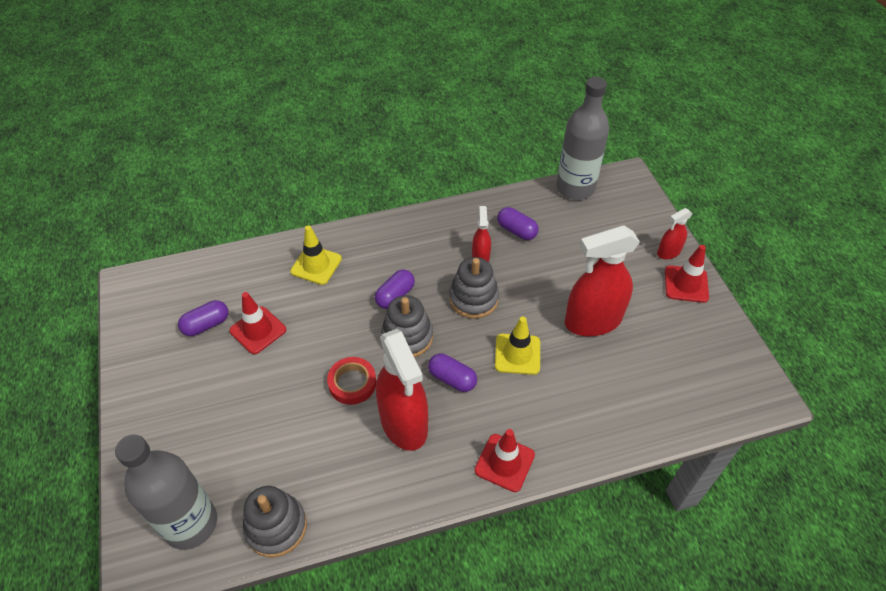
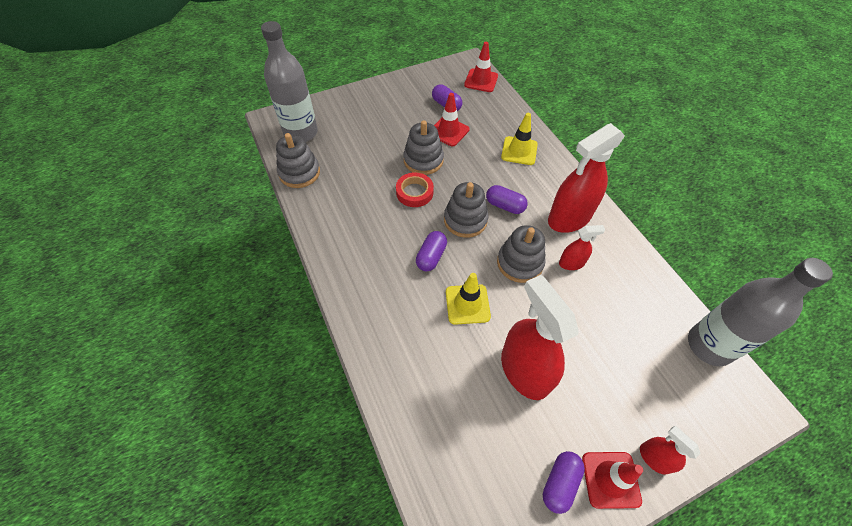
camera: 80 degrees right, 5 degrees up
(300, 366) = (423, 160): none -> grey stacking toy
(404, 423) = (385, 230): red spray bottle -> red spray bottle (569, 218)
(504, 462) = (357, 303): red traffic cone -> red traffic cone (481, 80)
(516, 231) = (618, 291): purple capsule -> purple capsule (559, 483)

